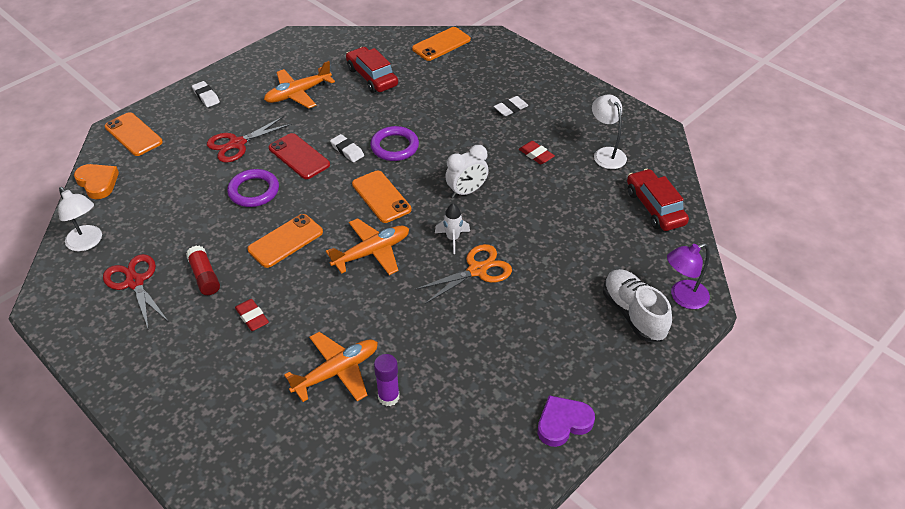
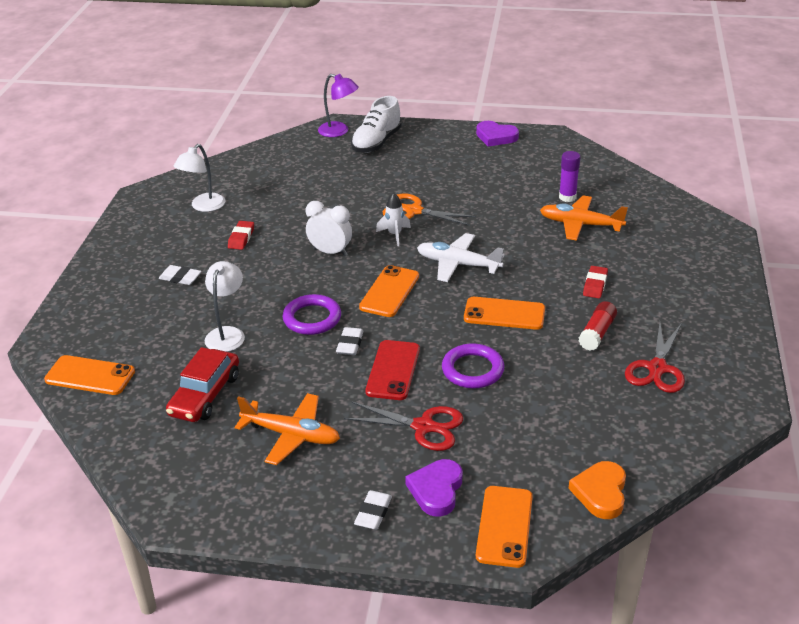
camera: 125 degrees left, 10 degrees down
(88, 243) = (667, 433): white lamp -> white lamp (227, 334)
(188, 124) = (436, 490): none -> purple heart
(372, 252) = (457, 264): orange plane -> white plane
(655, 207) = (253, 166): red car -> none

